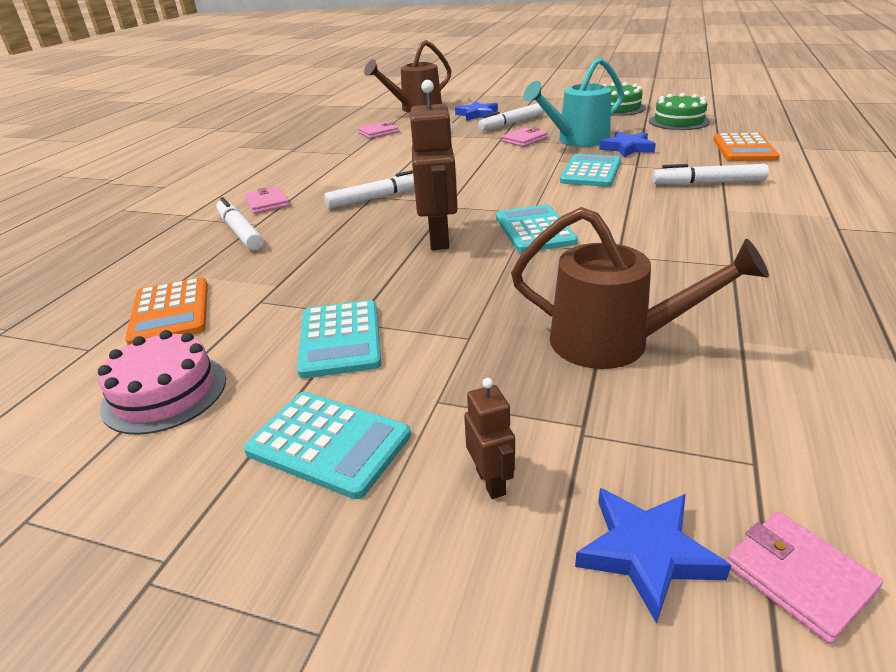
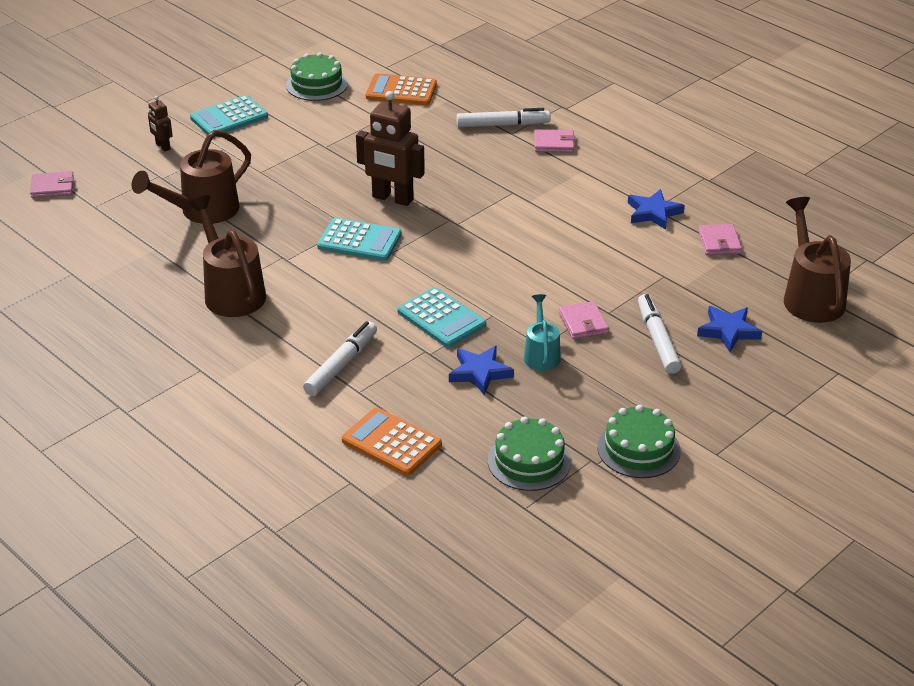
camera: 115 degrees right, 5 degrees up
(165, 393) = (316, 84): pink cake -> green cake
(340, 339) = (307, 135): turquoise calculator -> none
(377, 198) = (506, 193): white marker -> none
(491, 482) = (162, 146): brown robot -> brown robot turned 45 degrees clockwise
(577, 140) = (541, 354): turquoise watering can -> turquoise watering can, size x0.58
(646, 553) = (96, 164): blue star -> blue star (653, 213)
(717, 258) = (231, 292): none -> brown watering can

